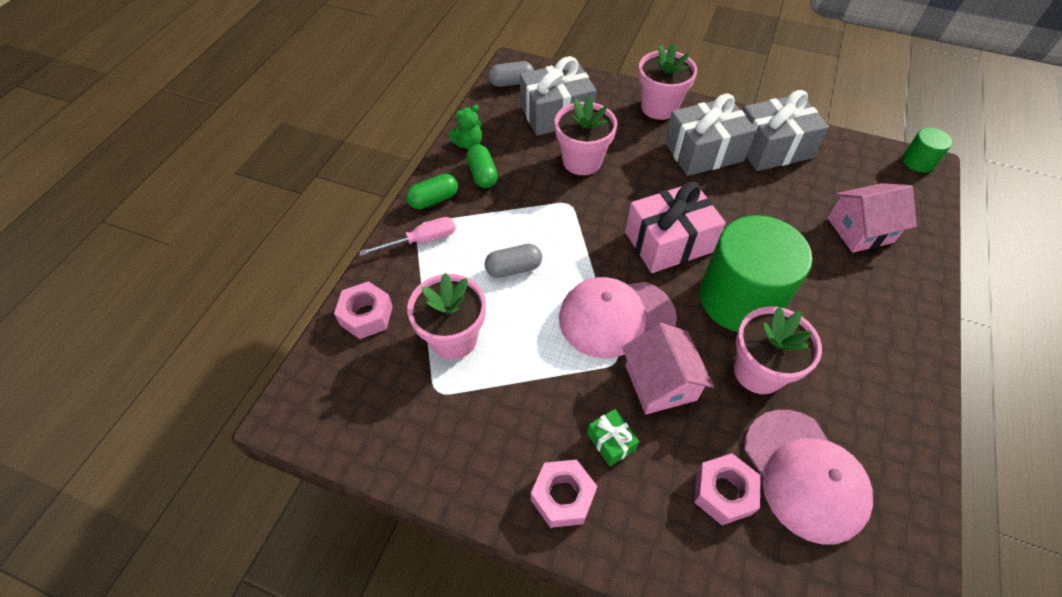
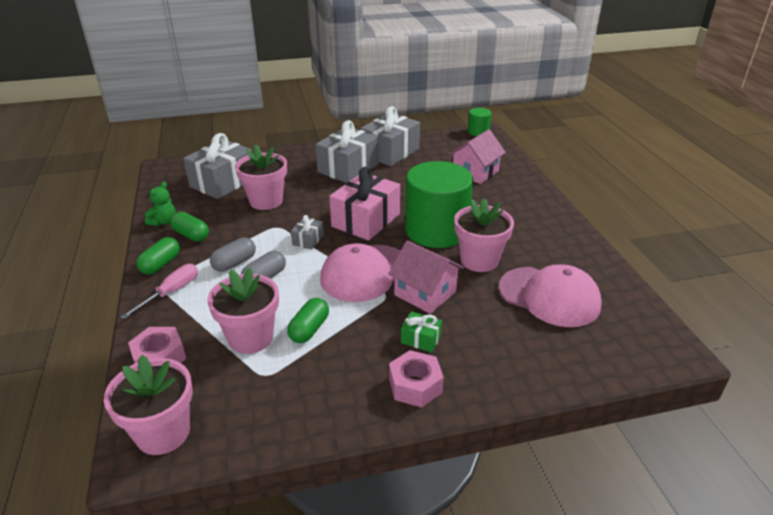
camera: 35 degrees left, 20 degrees down
(511, 83) = (170, 177): grey capsule -> grey capsule (234, 263)
(511, 360) = (309, 329): none -> green capsule
(588, 239) = (308, 240): none -> grey gift
(659, 107) = (298, 156): pink flower pot -> pink flower pot (163, 433)
(723, 492) = (513, 328): pink nut -> none

